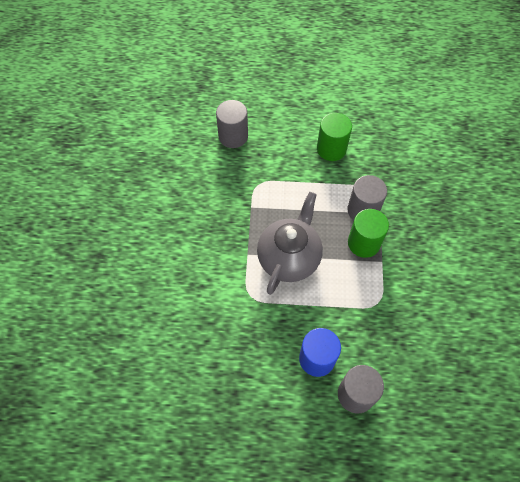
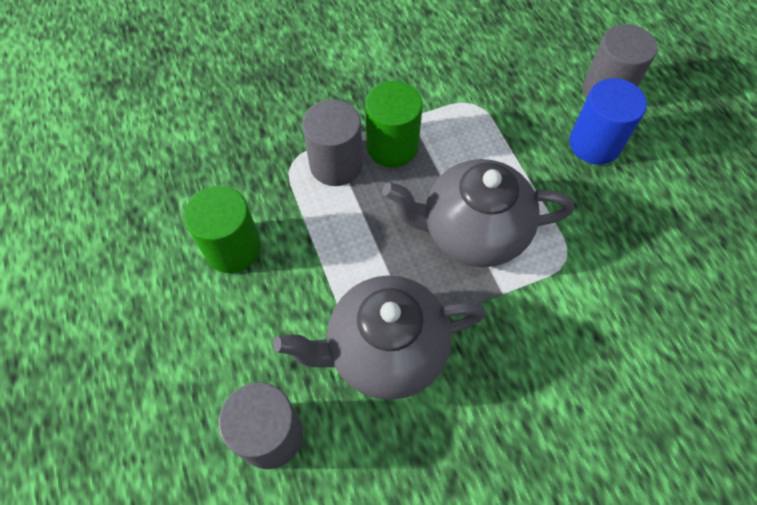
camera: 115 degrees left, 0 degrees up
(246, 191) = (384, 350): none -> grey teapot

